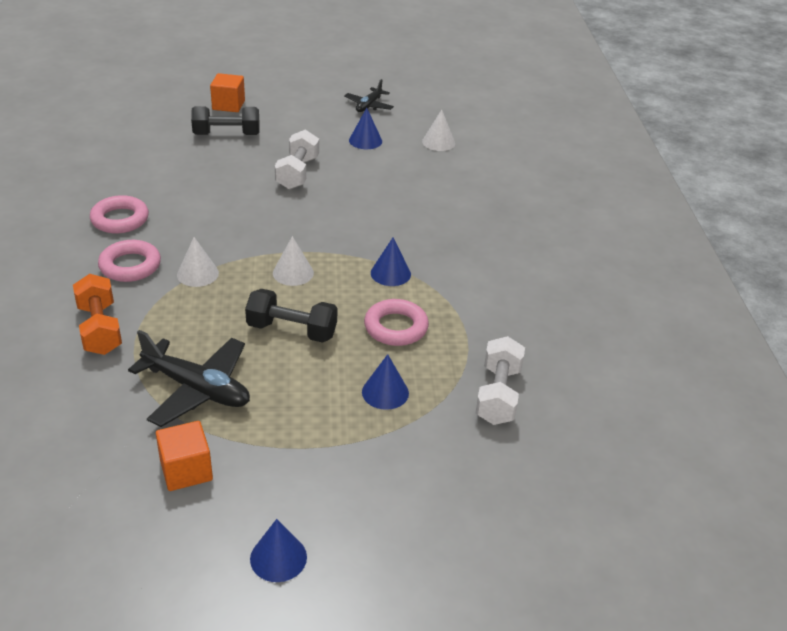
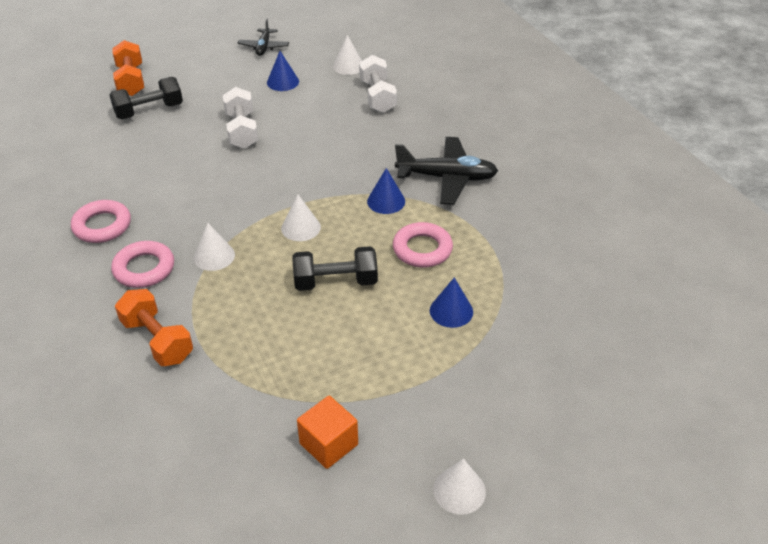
camera: 20 degrees left, 5 degrees up
(197, 389) = (288, 366): black plane -> black plane (446, 178)
(228, 105) = (131, 81): orange cube -> orange dumbbell
(278, 557) = (459, 490): blue cone -> white cone
(498, 395) = (542, 281): white dumbbell -> white dumbbell (377, 96)

